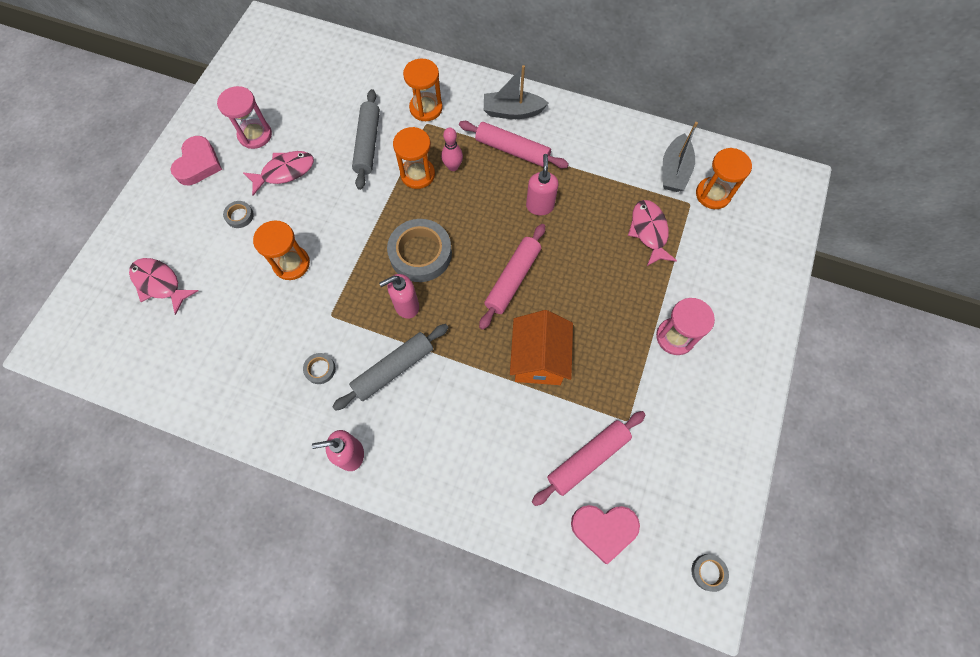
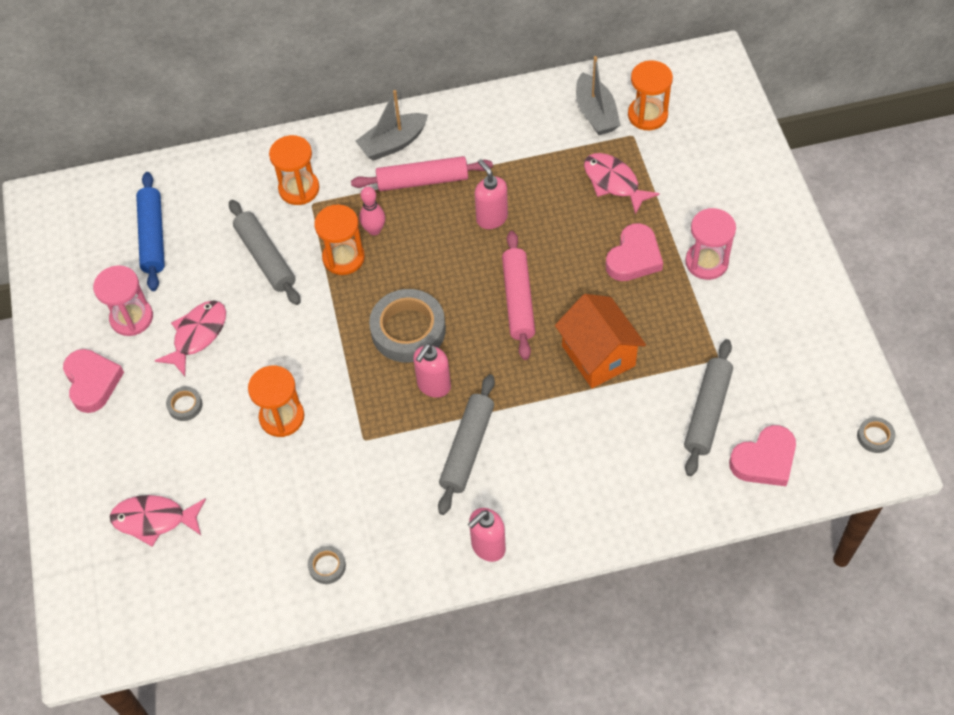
camera: 30 degrees left, 10 degrees down
(310, 87) = (153, 236): none -> blue rolling pin
(320, 369) = (394, 493): grey tape -> grey tape (327, 566)
(587, 458) = (707, 412): pink rolling pin -> grey rolling pin
(621, 299) = (634, 257): none -> pink heart

